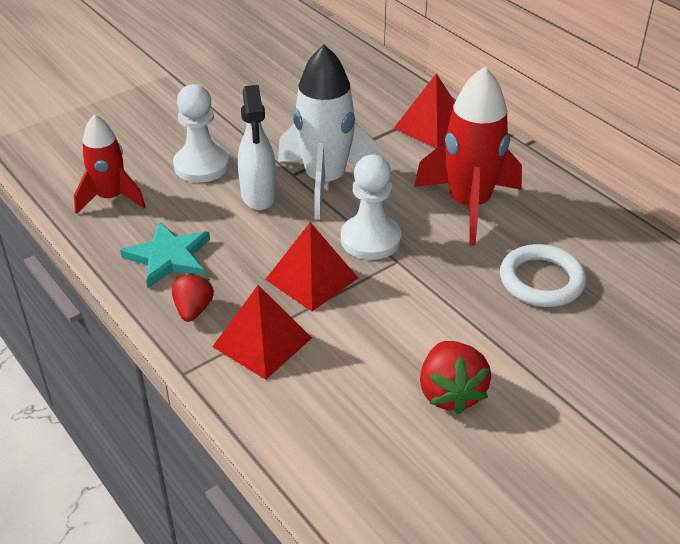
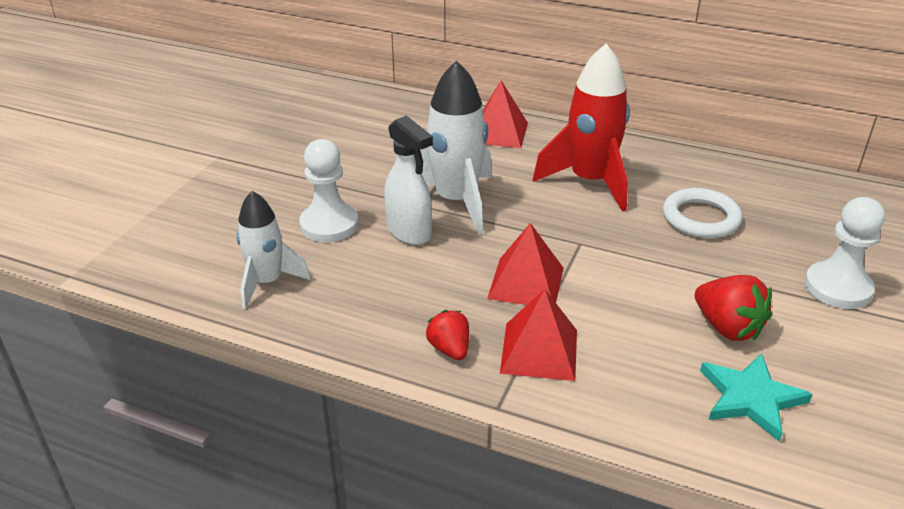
camera: 30 degrees left, 5 degrees down
(111, 198) = (267, 282): red rocket -> white rocket
(168, 257) = (379, 313): turquoise star -> turquoise star (750, 398)
(370, 239) = (541, 234): white pawn -> white pawn (837, 288)

